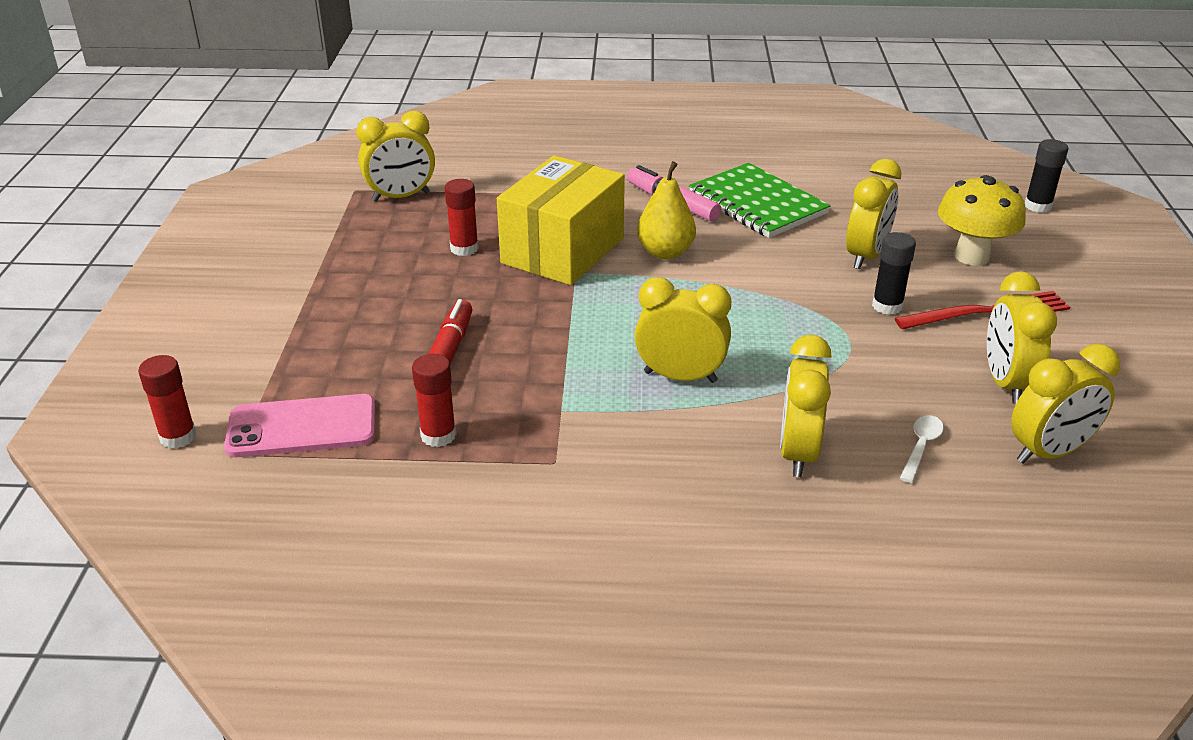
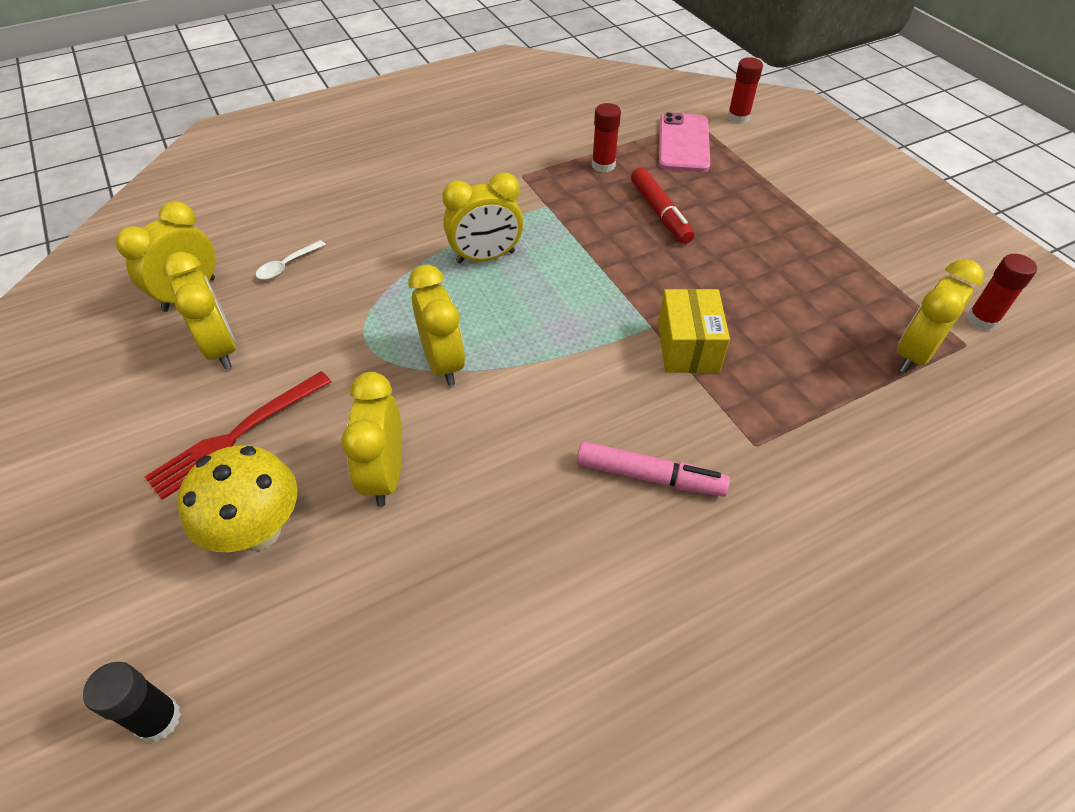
camera: 150 degrees right, 15 degrees up
(302, 427) = (683, 143): pink phone -> pink phone turned 45 degrees counterclockwise
(464, 248) = (771, 313): red glue stick -> red glue stick (982, 320)
(562, 250) = (688, 347): yellow box -> yellow box, size x0.61
(665, 252) = (594, 387): yellow pear -> none
(757, 204) = (552, 524): green notebook -> none
(798, 453) = (373, 231): yellow clock -> yellow clock (443, 363)
(887, 306) = (343, 402): black glue stick -> none
(921, 447) = (287, 265): white spoon -> white spoon turned 45 degrees clockwise

